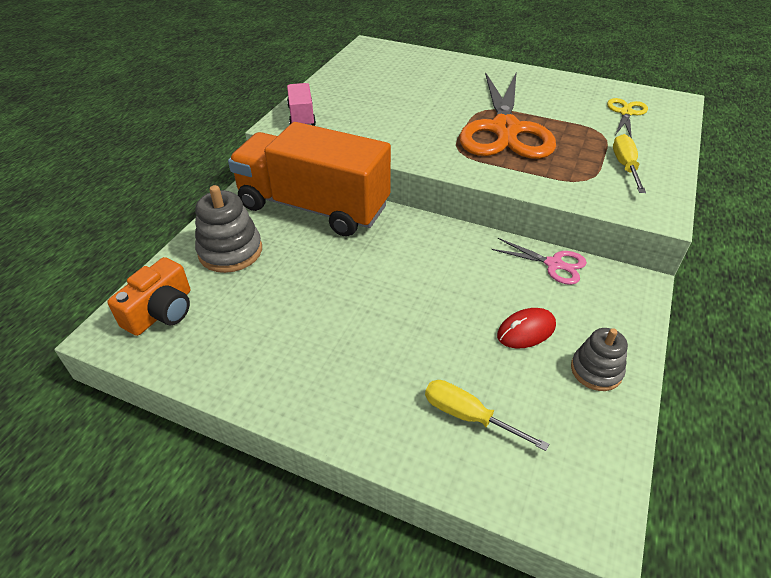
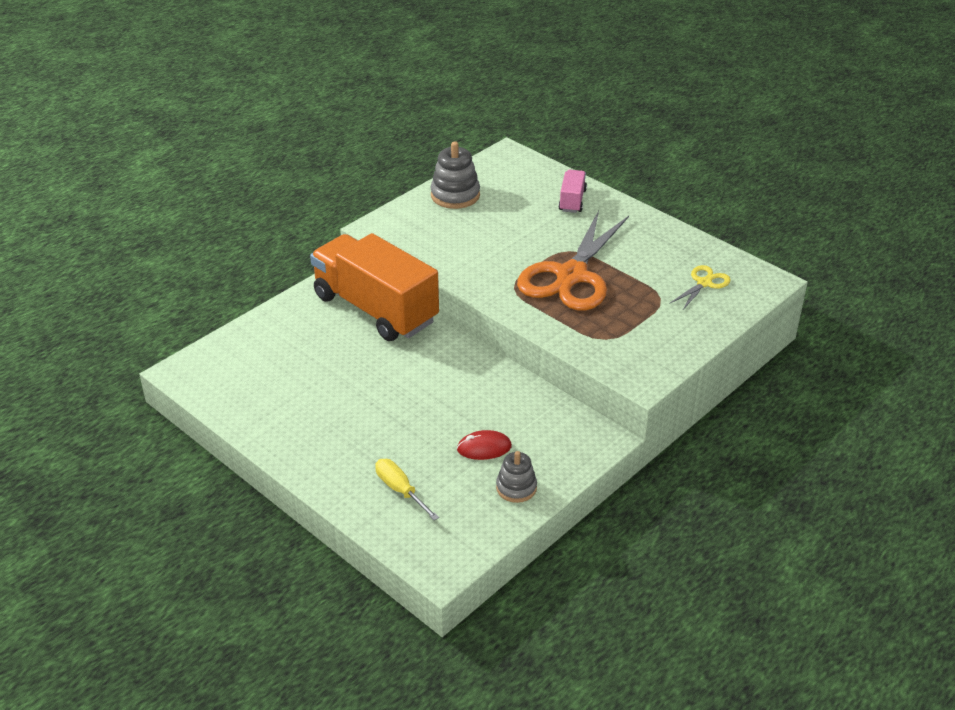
camera: 20 degrees right, 5 degrees down
(161, 311) = (220, 365): orange camera -> none
(230, 251) = (290, 331): grey stacking toy -> grey stacking toy (455, 195)
(301, 117) = (396, 223): pink truck -> pink truck (572, 200)
(553, 264) = (546, 405): pink scissors -> none
(625, 166) = (652, 335): yellow screwdriver -> none

